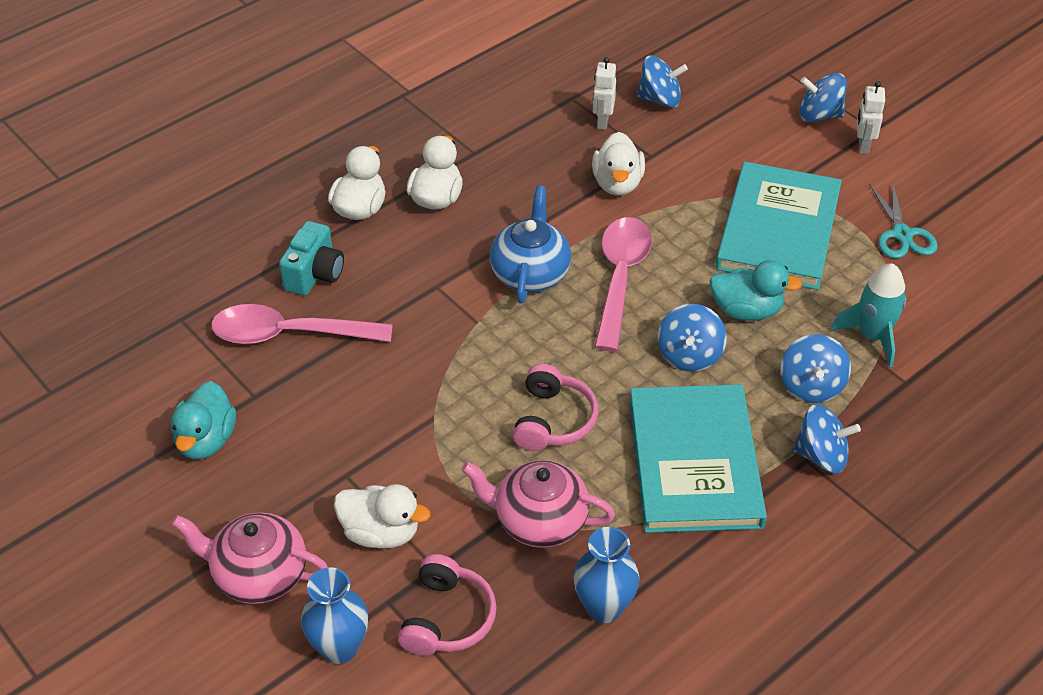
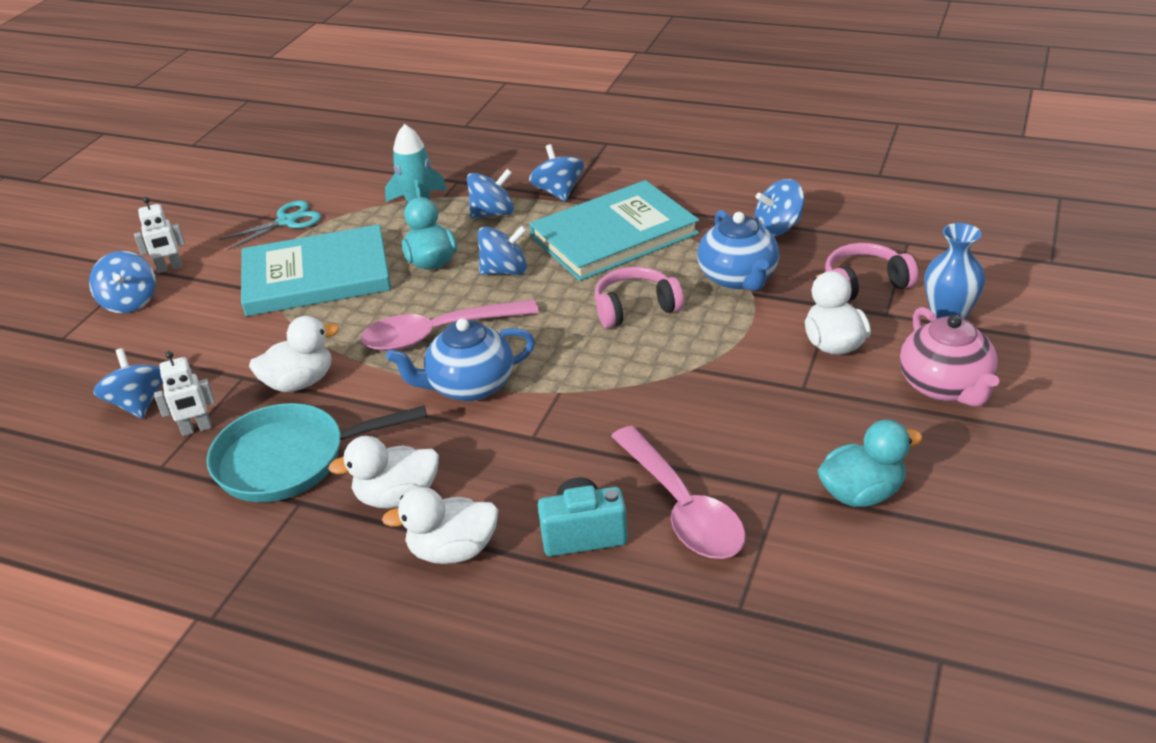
camera: 115 degrees left, 10 degrees down
(525, 158) = (289, 460): none -> turquoise pan
(539, 521) = (738, 278): pink teapot -> blue teapot
(604, 607) = (778, 228): blue vase -> blue spinning top

